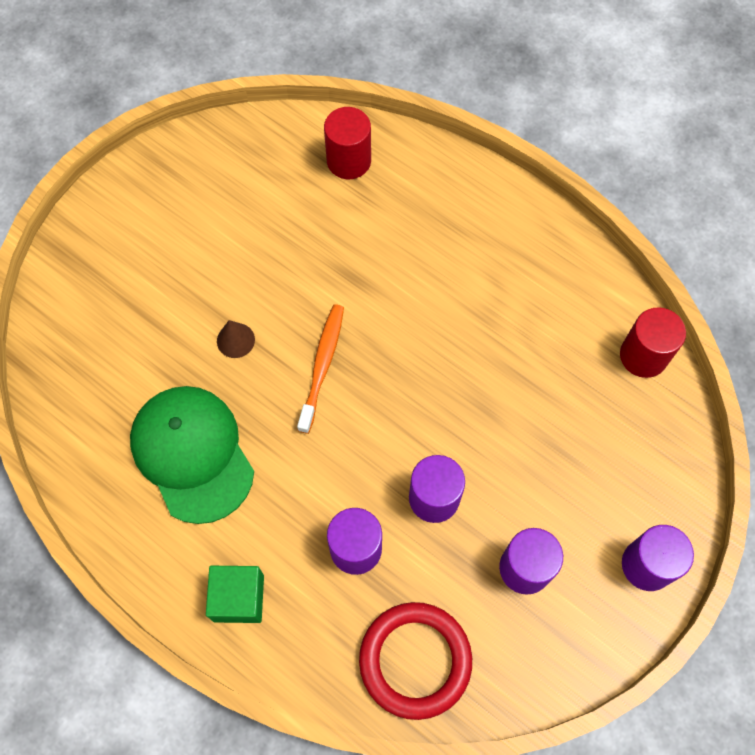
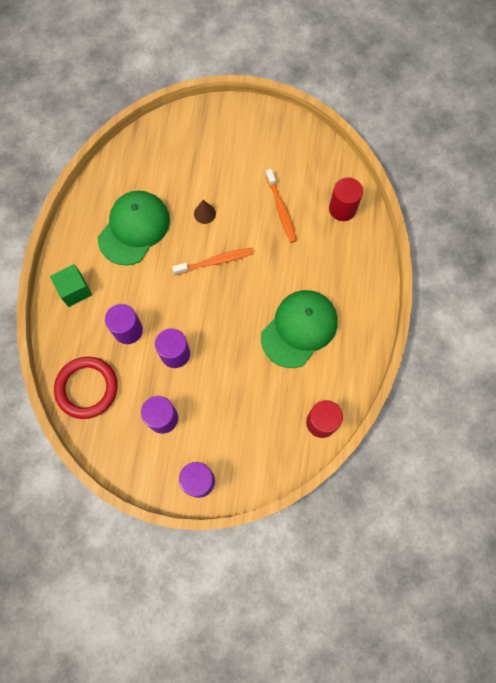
camera: 60 degrees right, 5 degrees up
(298, 236) = (281, 209): none -> orange toothbrush
(493, 310) = (299, 329): none -> green cap

